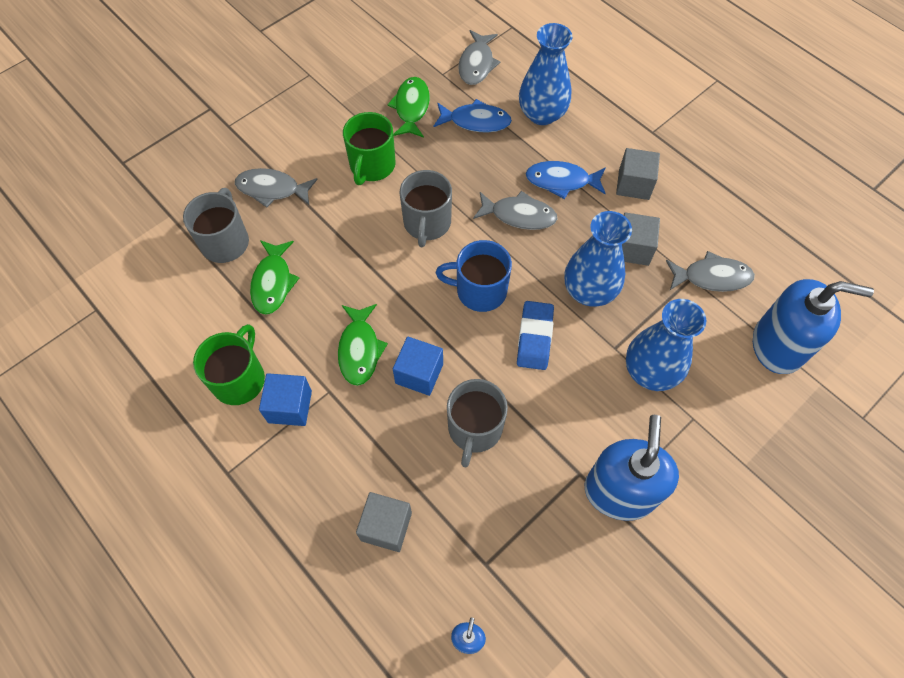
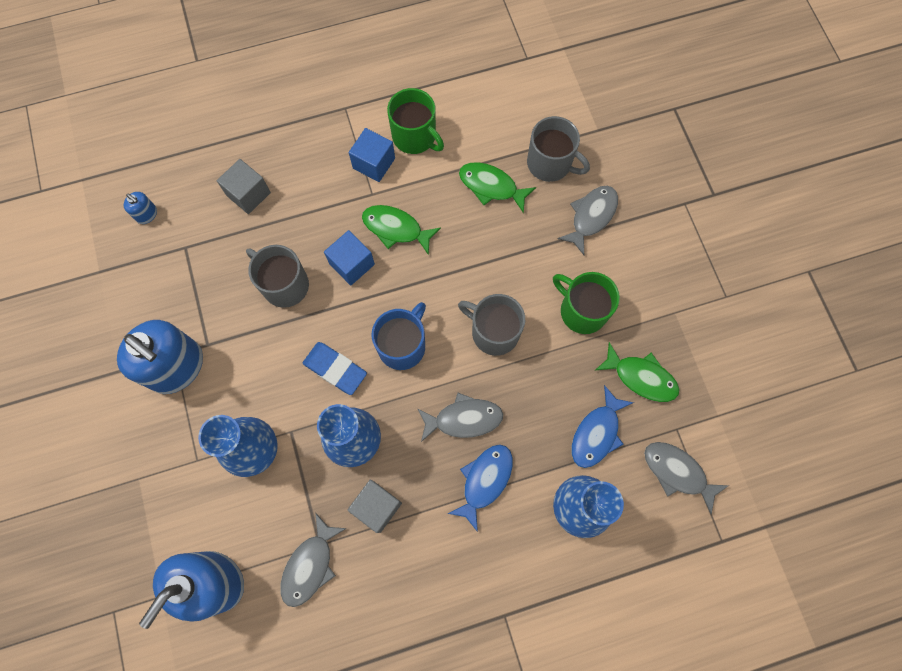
camera: 115 degrees right, 10 degrees up
(519, 215) = (464, 419): grey fish -> grey fish turned 135 degrees counterclockwise
(633, 184) = (447, 553): grey cube -> none

